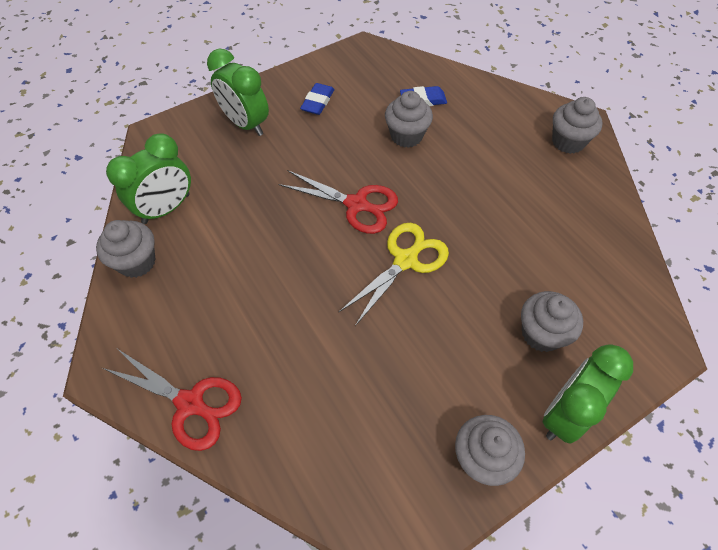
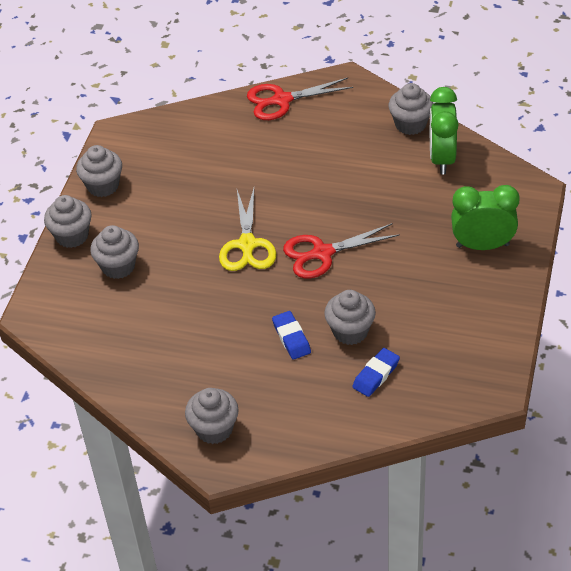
camera: 140 degrees right, 10 degrees down
(318, 102) = (457, 305): blue eraser -> blue eraser (291, 338)
(565, 413) = (72, 236): green clock -> grey cupcake

